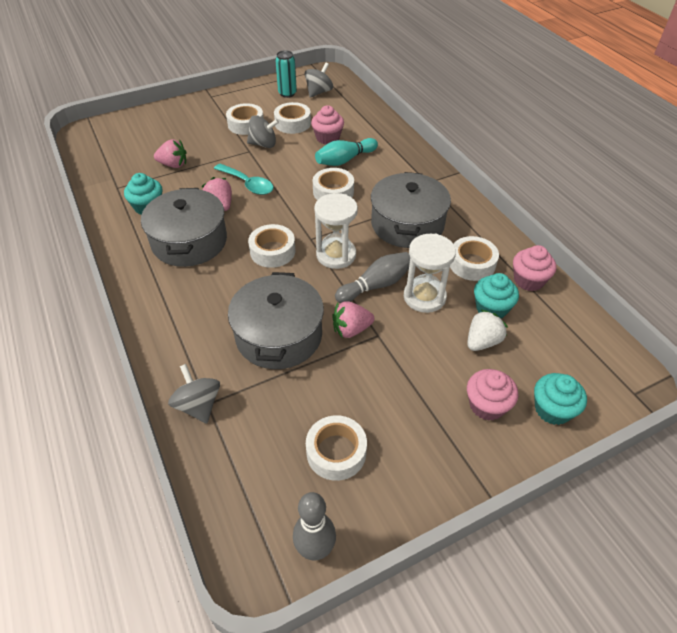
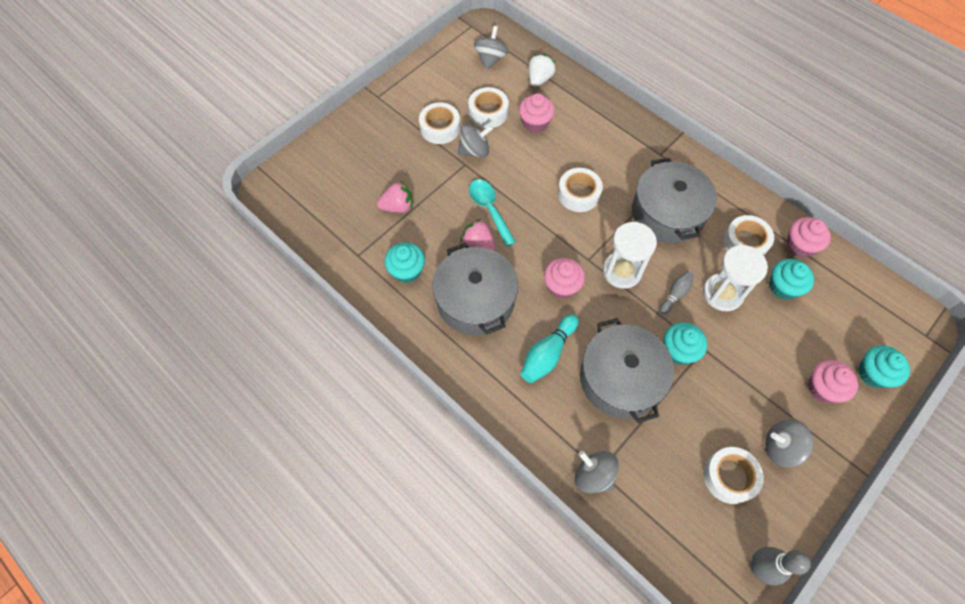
camera: 20 degrees left, 15 degrees up
(247, 184) = (489, 209): turquoise spoon -> turquoise spoon turned 135 degrees counterclockwise
(272, 251) = (561, 286): white tape -> pink cupcake
(287, 93) = (458, 70): turquoise can -> none
(345, 160) = (567, 148): turquoise bowling pin -> turquoise bowling pin (547, 354)
(351, 329) = (678, 350): pink strawberry -> turquoise cupcake
(376, 285) = (675, 294): grey bowling pin -> grey bowling pin, size x0.62
(408, 444) = (780, 447): none -> grey spinning top
(482, 342) = (791, 325): white strawberry -> white strawberry (539, 79)

